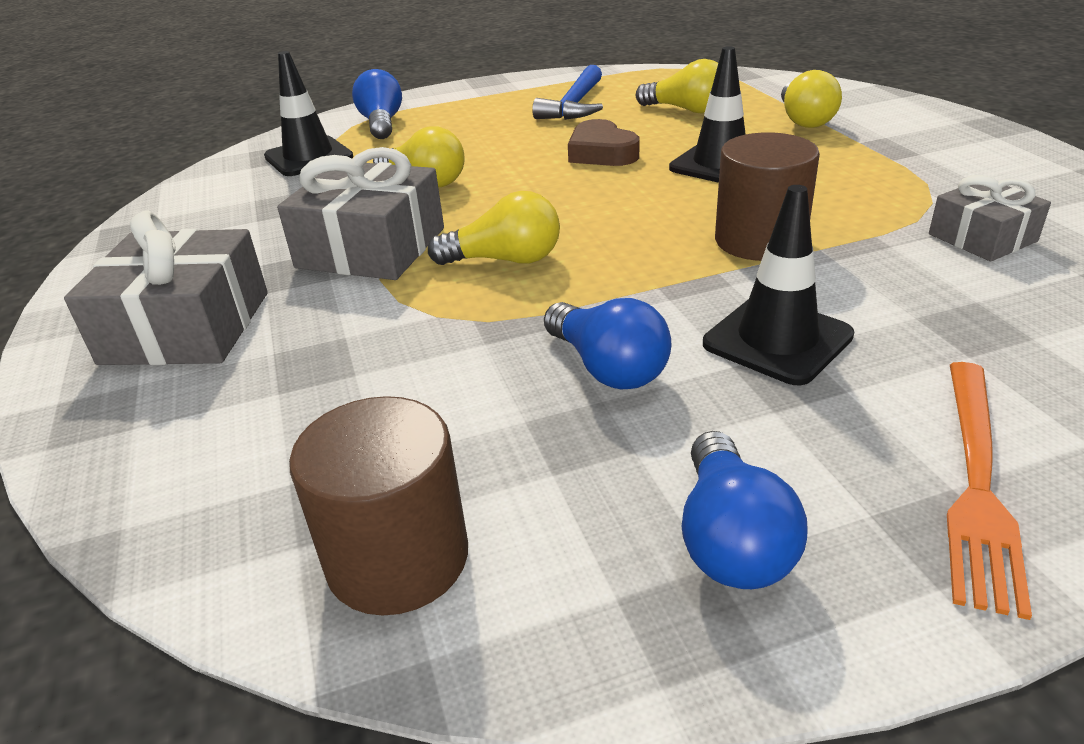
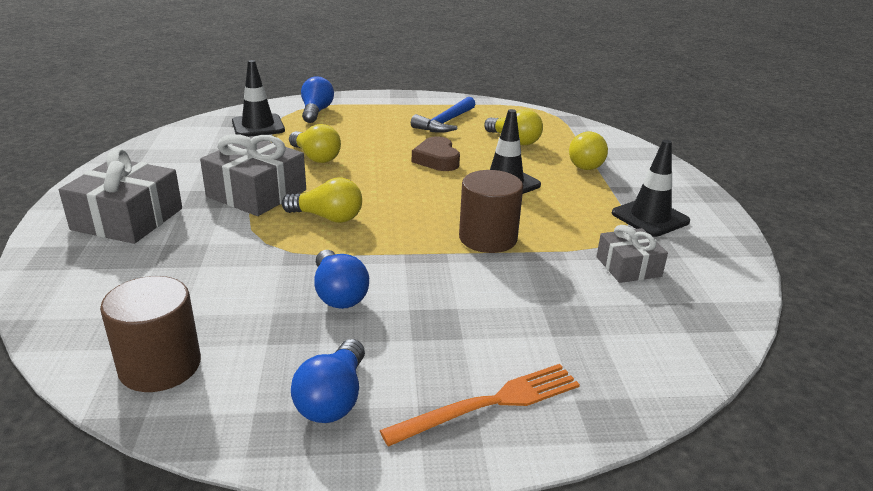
camera: 10 degrees right, 5 degrees down
(777, 340) = (447, 300): black traffic cone -> black traffic cone (650, 217)
(976, 482) = (490, 403): orange fork -> orange fork turned 150 degrees counterclockwise

